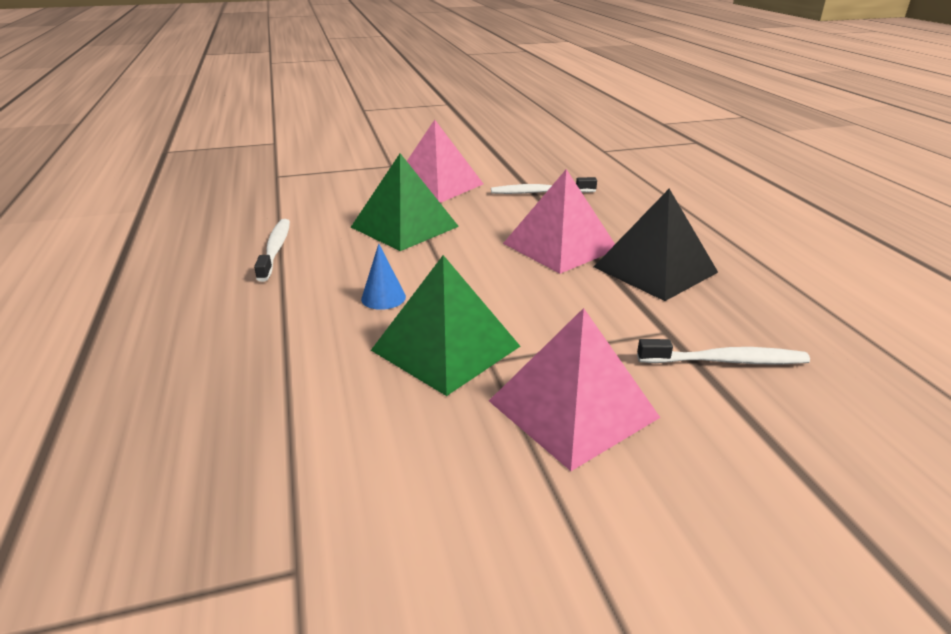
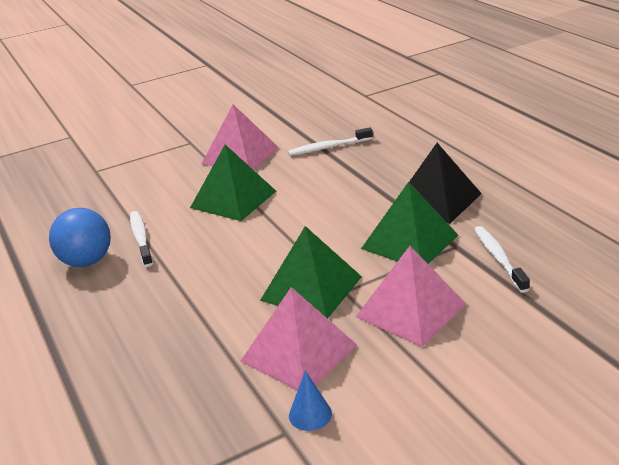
camera: 10 degrees left, 0 degrees up
(199, 263) = (86, 261): none -> blue ball
(383, 297) = (248, 261): blue cone -> blue cone (310, 414)
(559, 246) = (361, 193): pink pyramid -> pink pyramid (298, 353)
(602, 314) = (409, 242): none -> green pyramid
(725, 361) = (499, 259): white toothbrush -> white toothbrush turned 90 degrees counterclockwise

